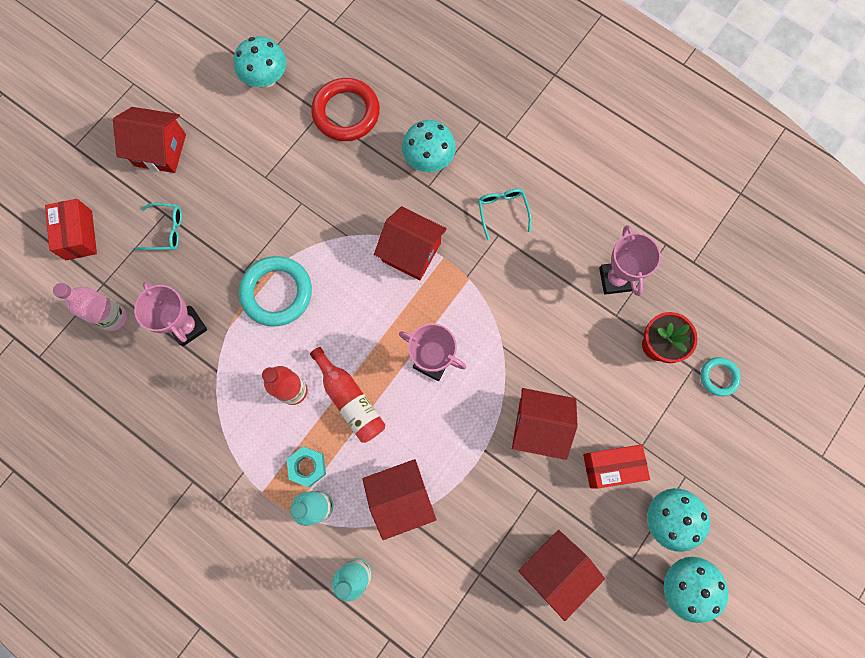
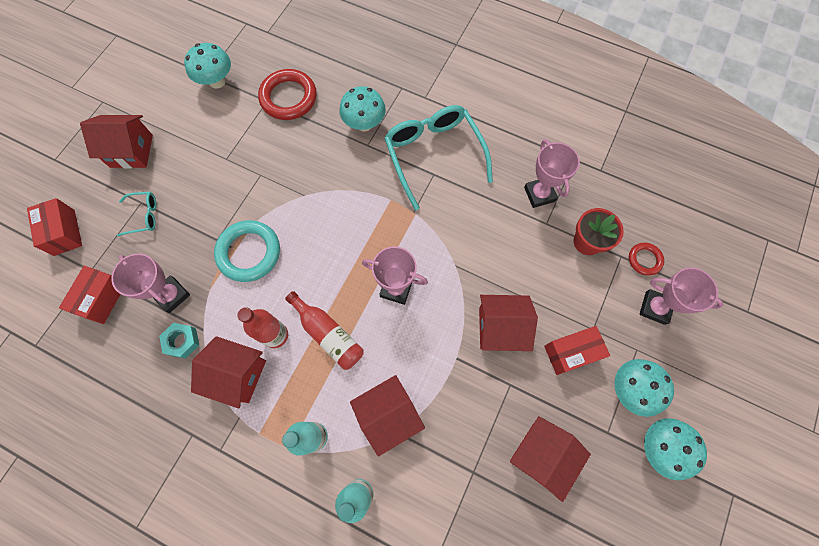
camera: 10 degrees left, 5 degrees down
(113, 317) = (102, 298): pink bottle -> red box
(307, 466) = (298, 401): turquoise nut -> turquoise nut (182, 341)
(411, 252) = (362, 200): red house -> red house (238, 374)
(502, 211) = (434, 155): turquoise glasses -> turquoise glasses, size x2.18
(717, 434) = (655, 308): none -> pink trophy
(718, 377) = (644, 260): turquoise ring -> red ring

